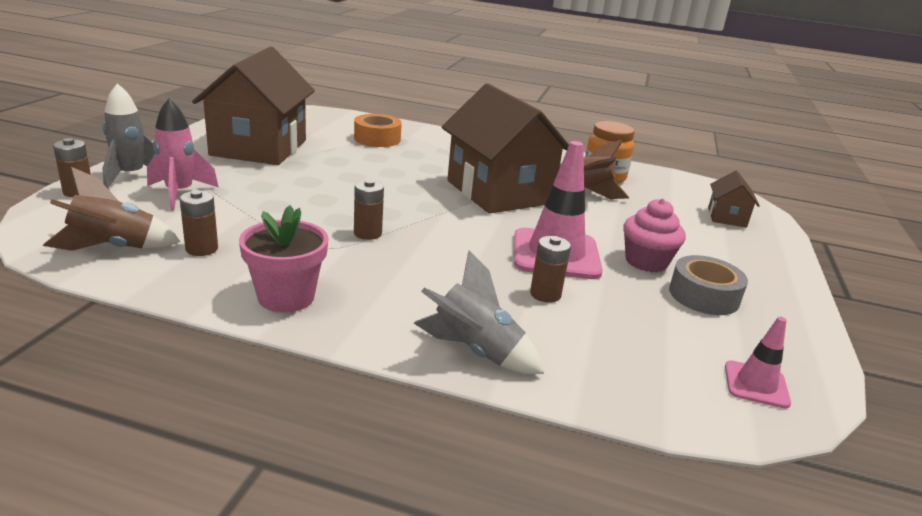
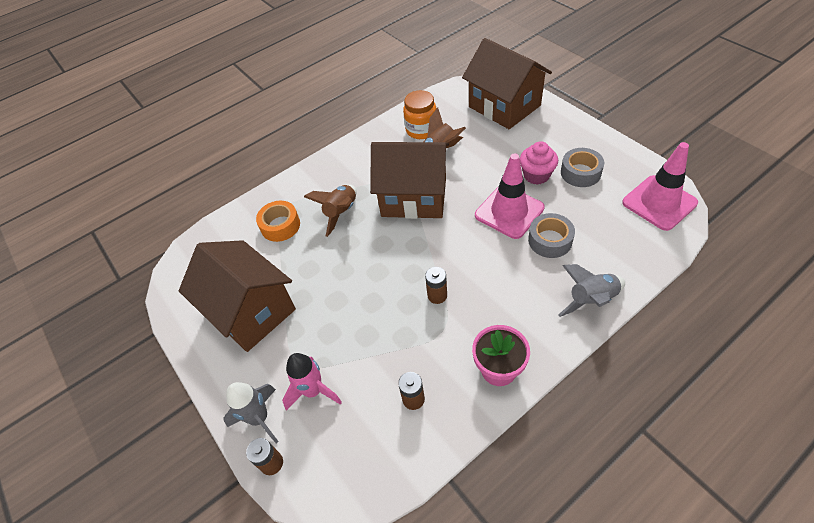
camera: 45 degrees left, 25 degrees up
(114, 248) = (386, 454): brown rocket -> brown rocket (341, 213)
(545, 294) = (550, 240): brown battery -> grey tape
(727, 217) = (504, 106): brown house -> brown house, size x2.27
(756, 384) = (659, 203): pink traffic cone -> pink traffic cone, size x1.92

